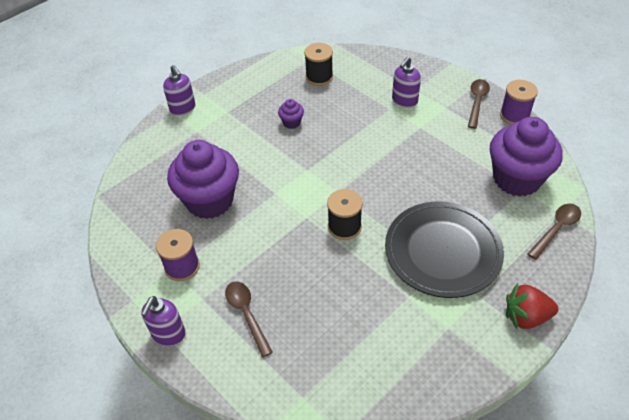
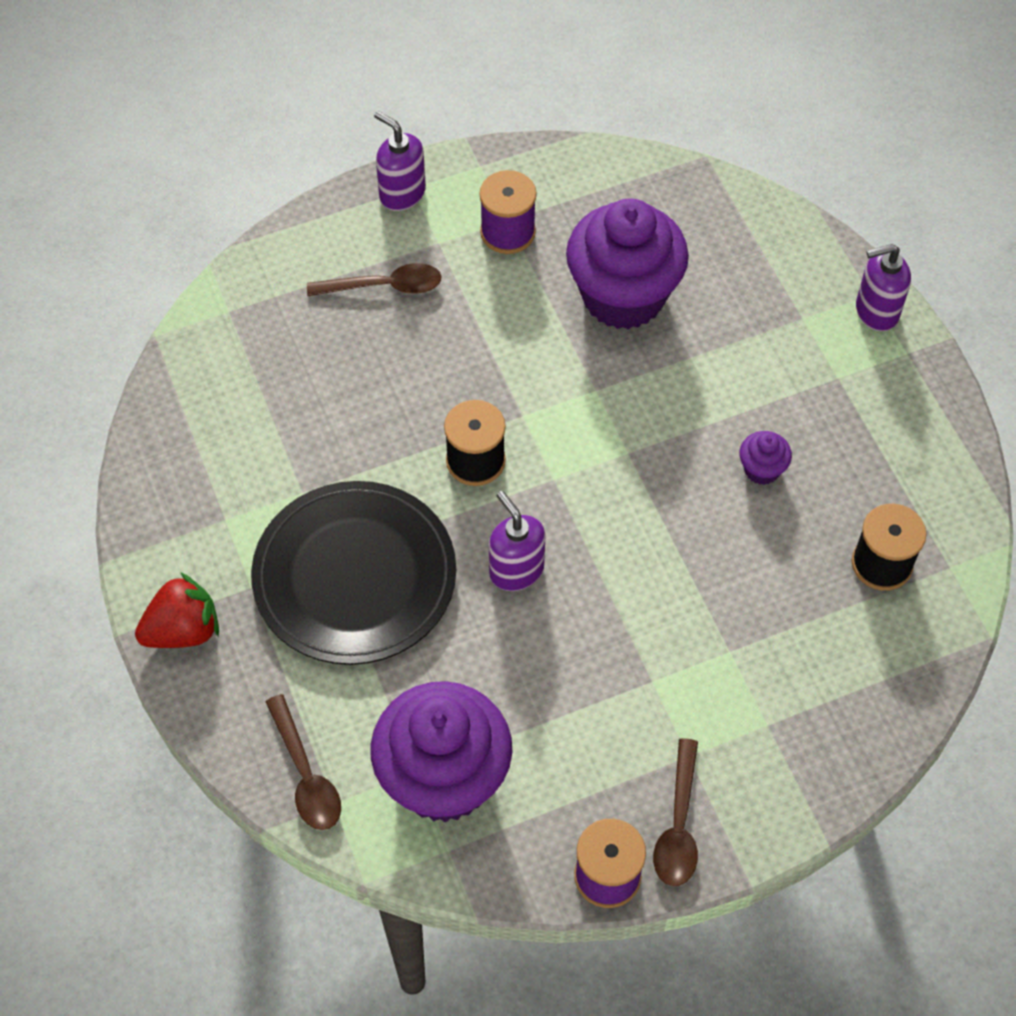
camera: 110 degrees right, 10 degrees up
(404, 101) = (741, 688): purple soap dispenser -> purple soap dispenser (516, 570)
(477, 102) = (678, 825): brown spoon -> brown spoon turned 60 degrees clockwise
(526, 317) = (183, 630): red strawberry -> red strawberry turned 45 degrees clockwise

